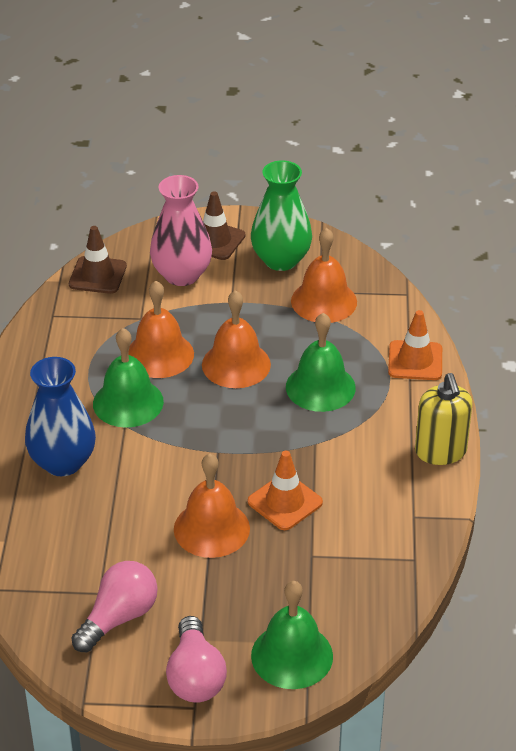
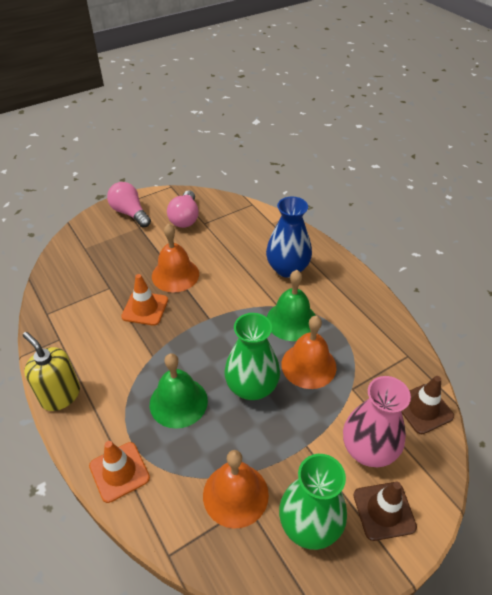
camera: 145 degrees right, 5 degrees up
(236, 364) = (252, 387): orange bell -> green vase
(292, 655) = (89, 239): green bell -> none

